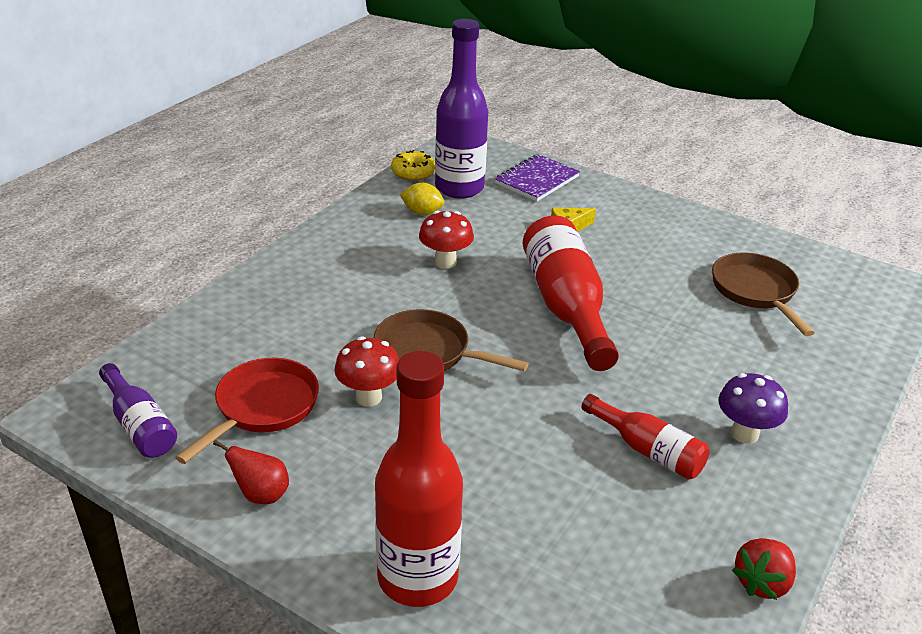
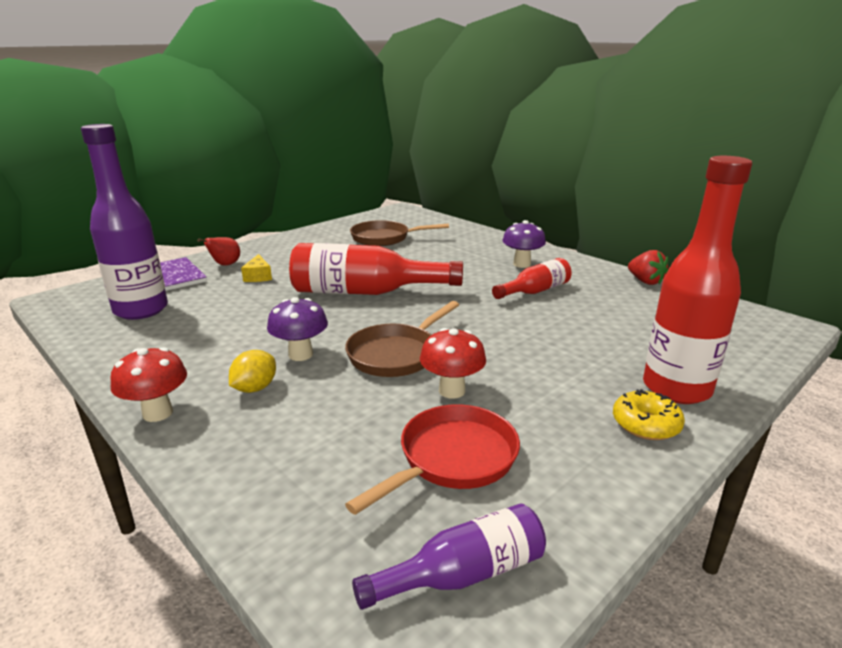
camera: 75 degrees left, 10 degrees down
(261, 494) = (590, 467): red pear -> red pear (225, 265)
(262, 408) = (452, 459): red pan -> red pan turned 90 degrees clockwise
(408, 294) = (300, 354): none -> purple mushroom
(413, 172) = (78, 329): yellow donut -> yellow donut (646, 424)
(422, 212) = (163, 332): yellow lemon -> yellow lemon (255, 388)
(445, 262) = (262, 331): red mushroom -> red mushroom (157, 413)

